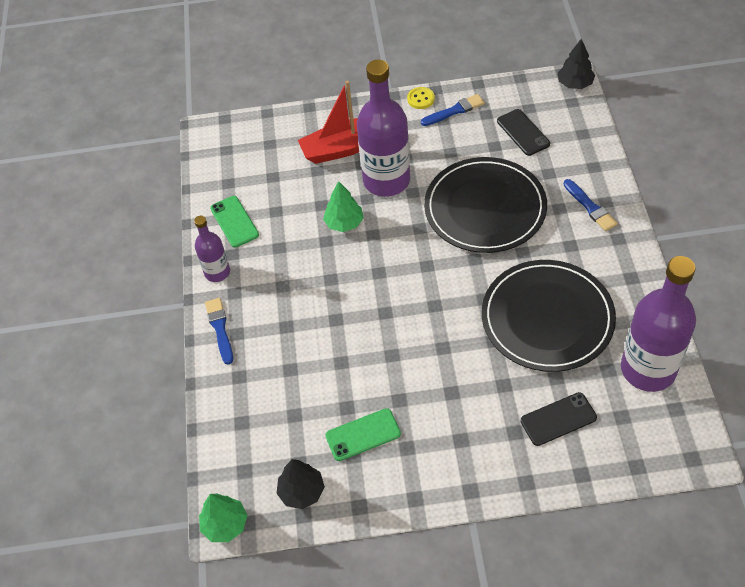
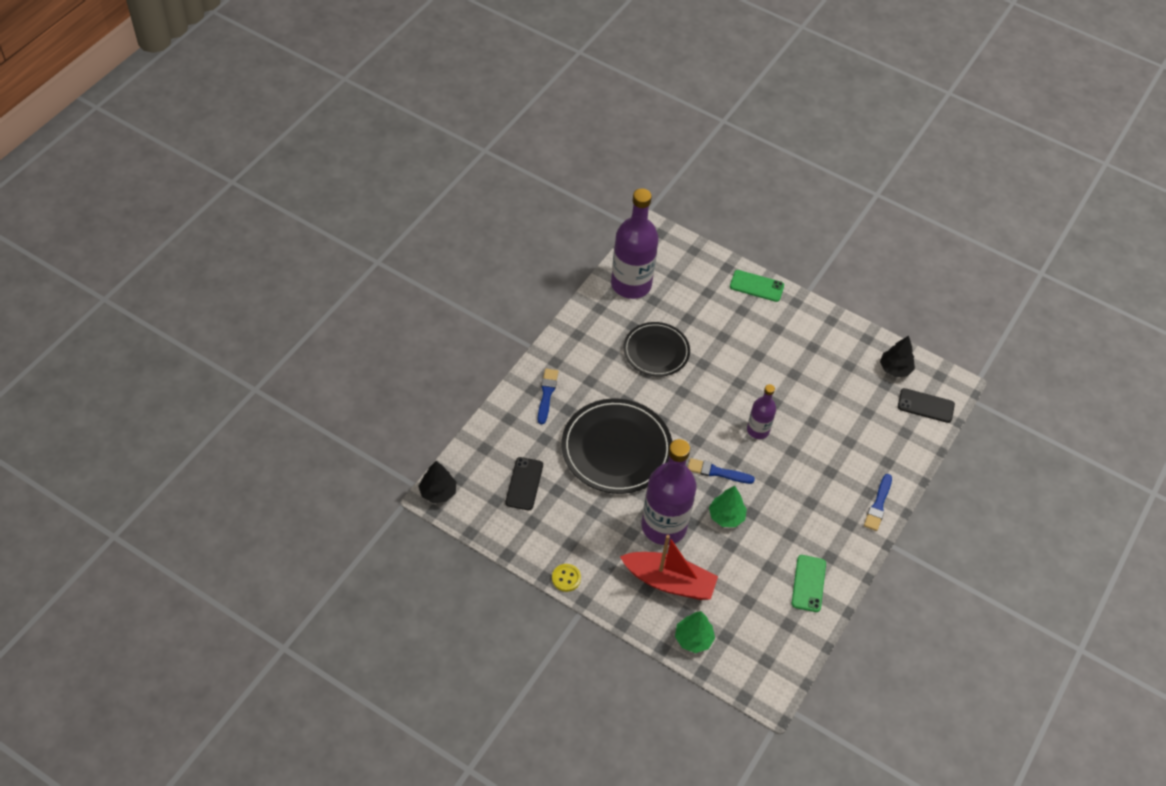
camera: 150 degrees left, 0 degrees up
(217, 272) = (851, 550): purple bottle -> purple bottle (758, 430)
(225, 524) = (954, 384): green tree -> green tree (693, 639)
(363, 435) = (833, 371): green phone -> green phone (756, 286)
(454, 110) = (552, 545): blue brush -> blue brush (717, 472)
(547, 318) = (656, 351): black plate -> black plate, size x0.63
(558, 419) = (710, 298): black phone -> black phone (925, 406)

